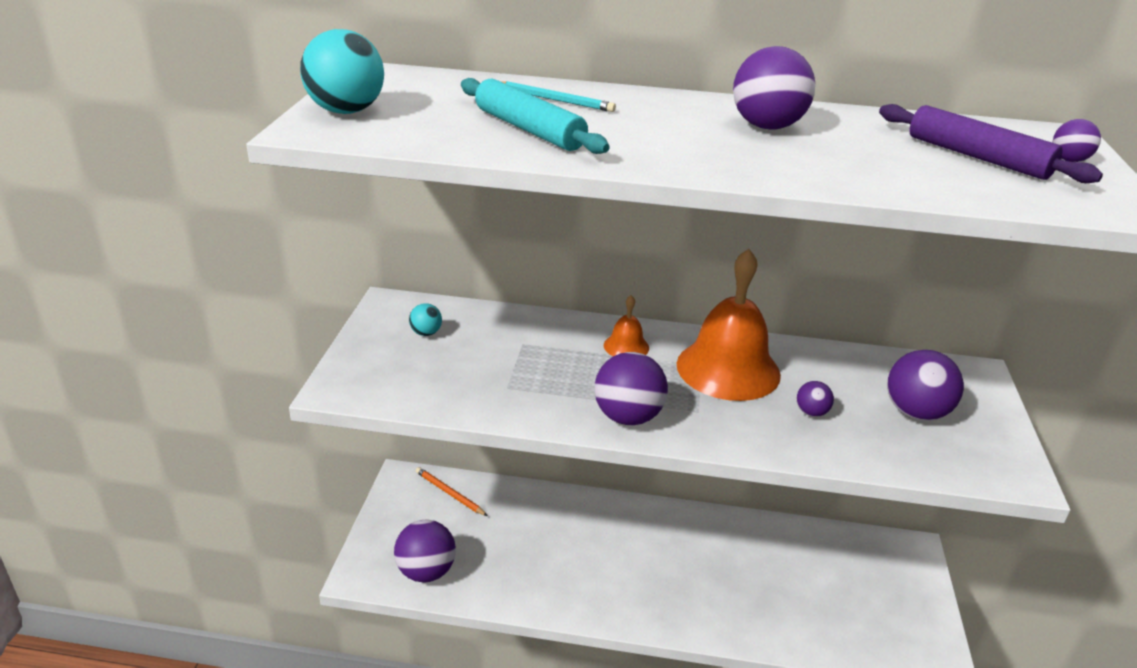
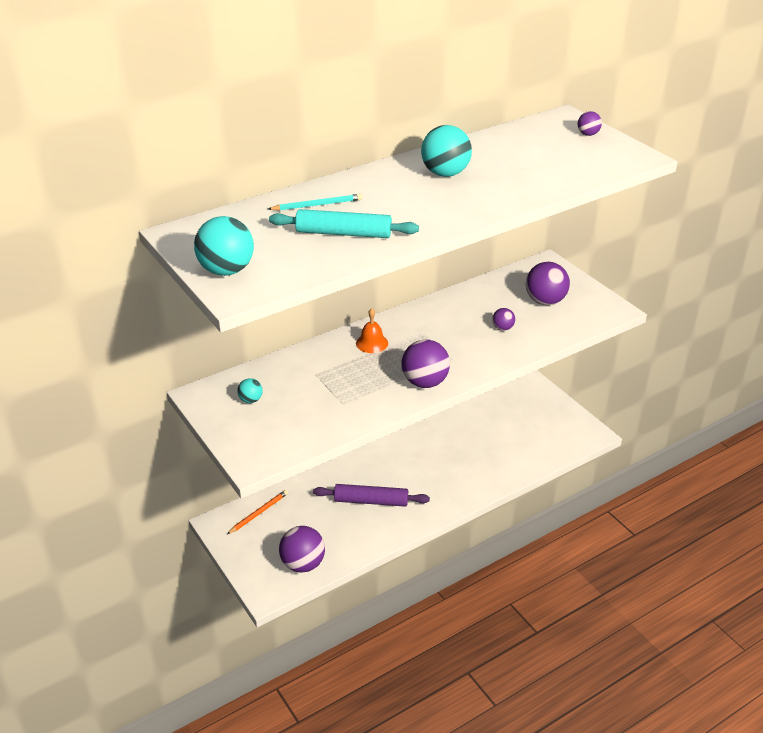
camera: 40 degrees left, 5 degrees up
(449, 493) = (259, 513): orange pencil -> orange pencil turned 135 degrees clockwise
(728, 369) = (438, 326): orange bell -> none
(767, 127) = (445, 173): purple ball -> turquoise ball
(977, 157) = (554, 150): purple rolling pin -> purple rolling pin (371, 501)

